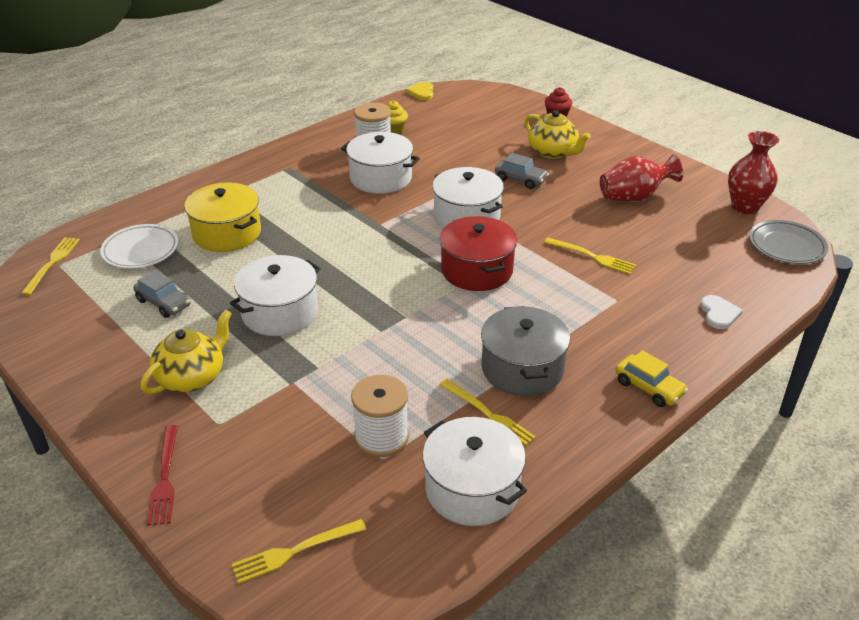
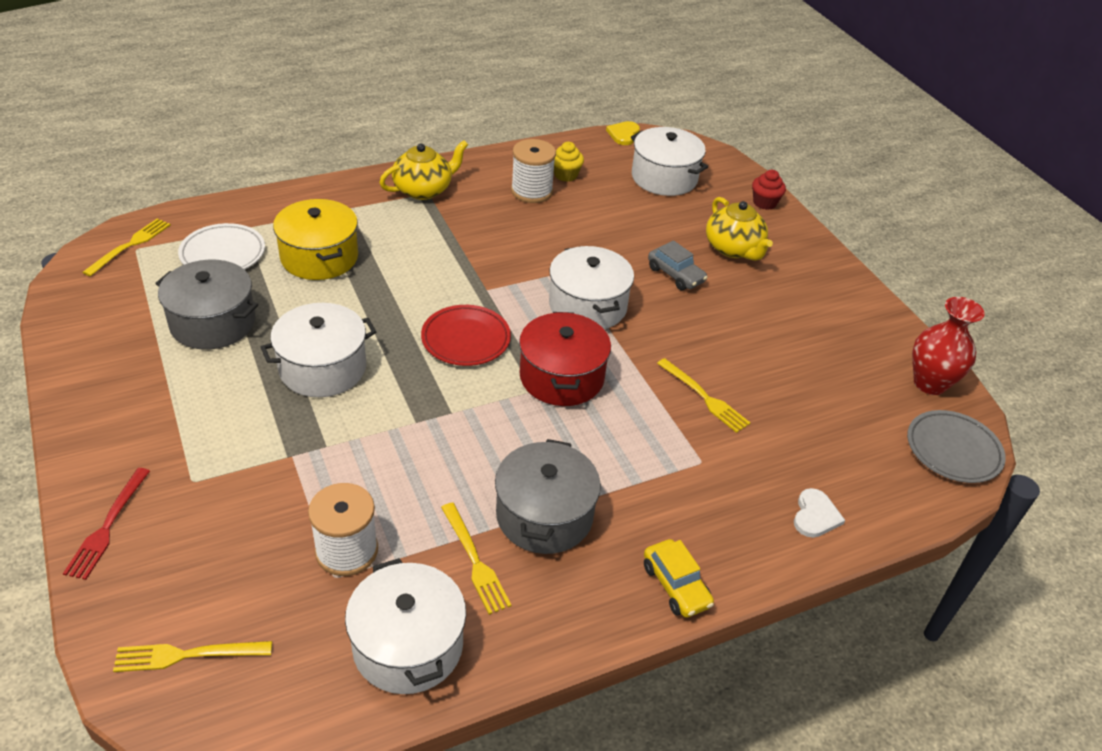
camera: 15 degrees right, 5 degrees up
(164, 303) = (213, 322): grey car -> grey pot
(192, 377) = (195, 418): yellow teapot -> yellow teapot (423, 190)
(381, 178) = (518, 232): white pot -> white pot (664, 178)
(385, 263) = (466, 339): none -> red plate
(634, 198) = (798, 334): red vase -> none

